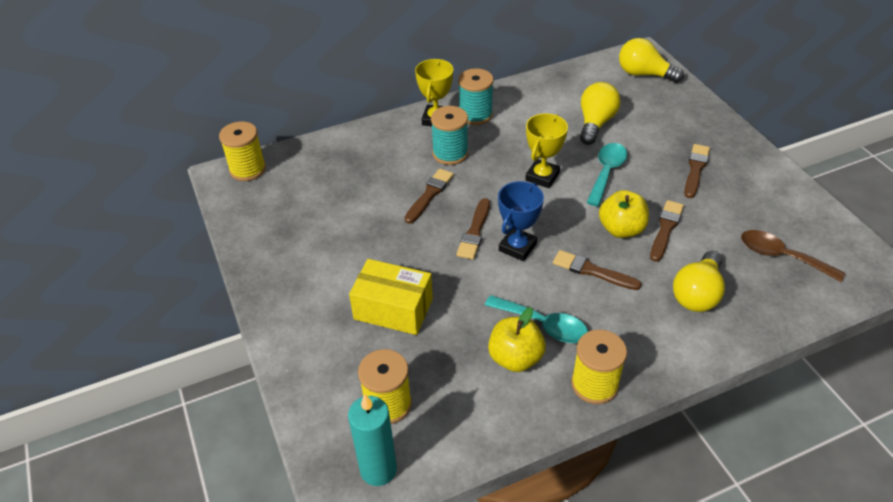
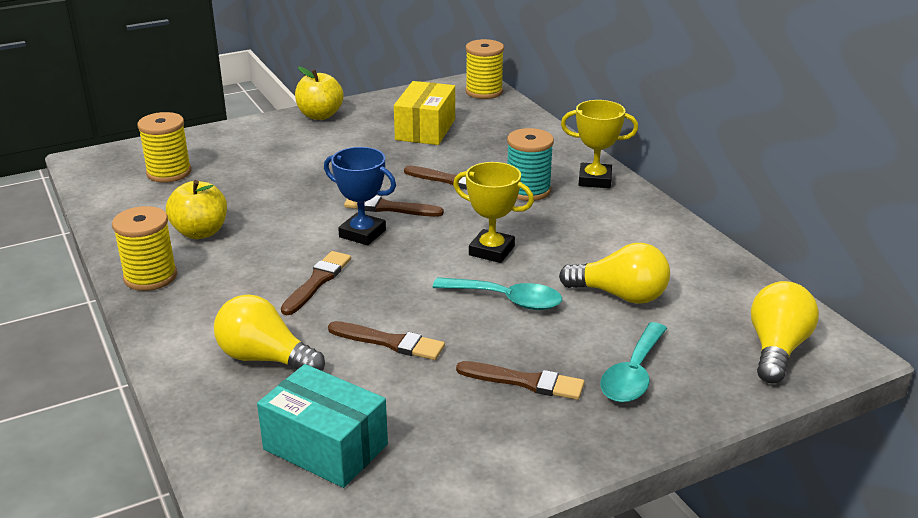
camera: 85 degrees right, 15 degrees down
(378, 469) = (103, 172): turquoise candle -> none
(393, 309) = (281, 169): yellow box -> yellow box (425, 129)
(475, 115) = (612, 205): turquoise spool -> none
(543, 325) = (240, 248): turquoise spoon -> turquoise spoon (633, 374)
(621, 229) = (390, 306): yellow apple -> yellow apple (320, 115)
(781, 256) = (325, 447): brown spoon -> turquoise box

